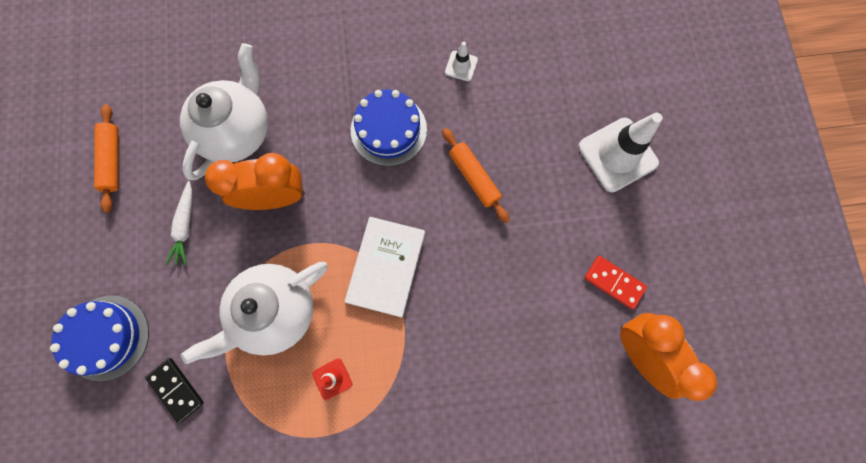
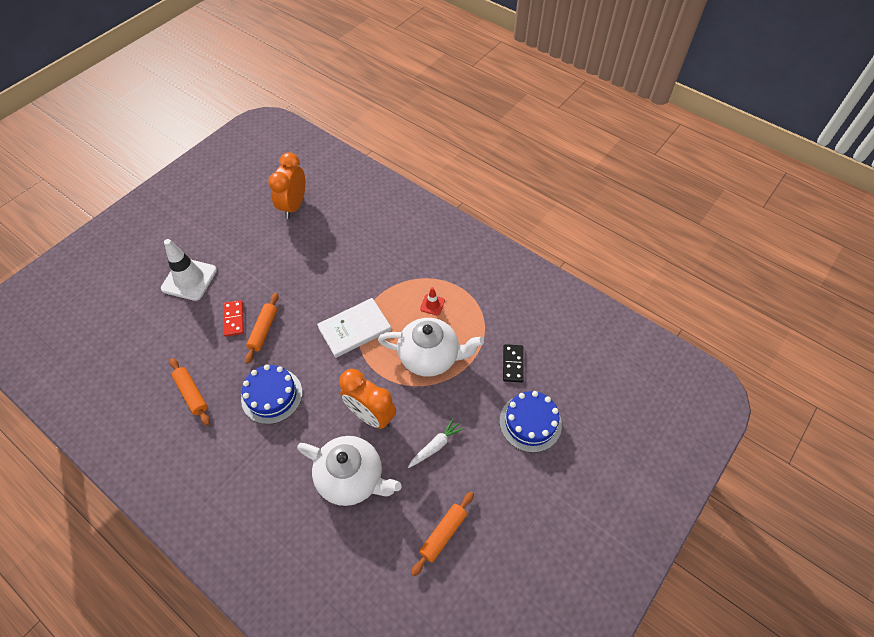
camera: 135 degrees left, 20 degrees down
(237, 131) = (351, 478): white teapot -> white teapot turned 135 degrees counterclockwise
(461, 66) = (191, 394): white traffic cone -> orange rolling pin
(614, 282) = (267, 235): red domino -> red domino (234, 319)

